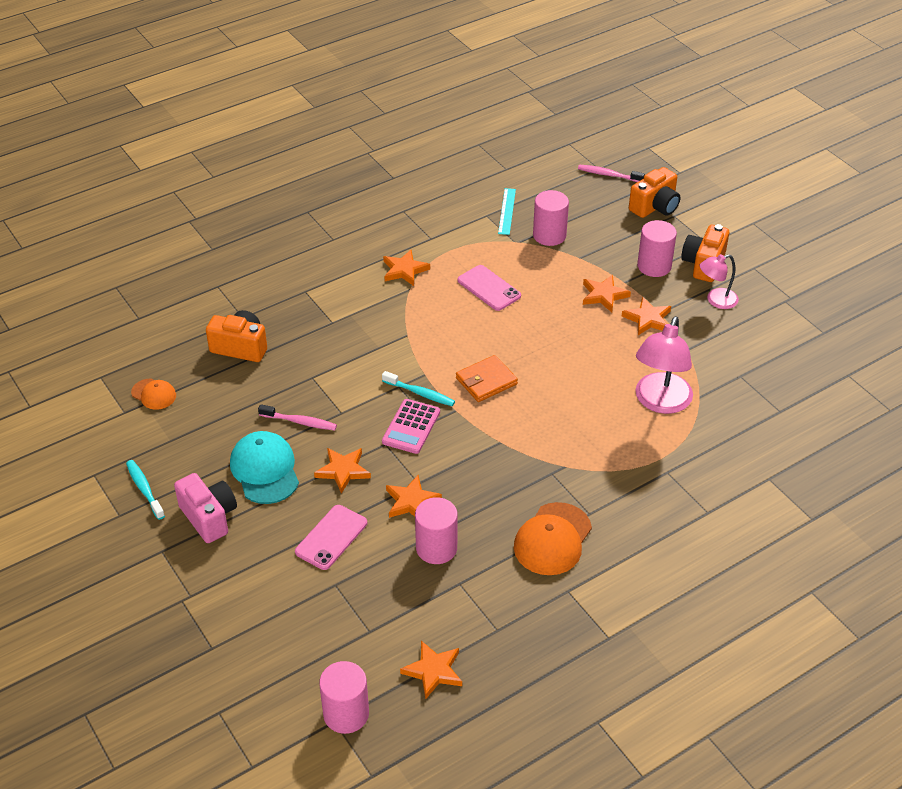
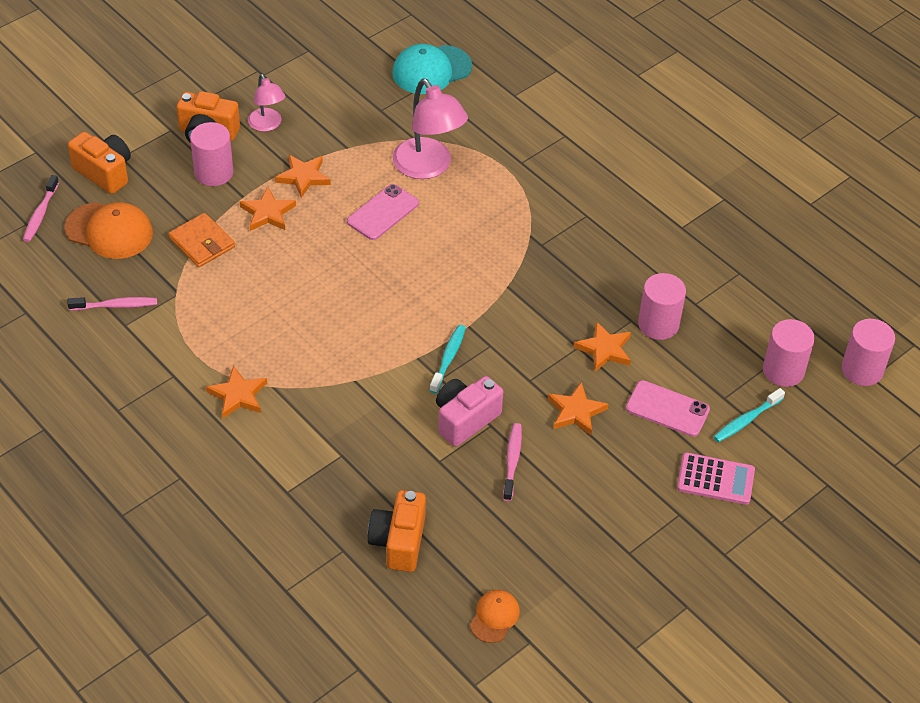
camera: 100 degrees left, 5 degrees up
(144, 489) = (644, 591): turquoise toothbrush -> turquoise toothbrush (746, 420)
(209, 517) = (668, 520): pink camera -> pink camera (465, 419)
(265, 470) = (590, 481): turquoise cap -> turquoise cap (431, 70)
(411, 427) = (500, 361): pink calculator -> pink calculator (715, 479)
(433, 671) = (797, 313): orange star -> none
(486, 381) = (420, 303): orange wallet -> orange wallet (202, 243)
(489, 288) = (264, 312): pink phone -> pink phone (383, 212)
(507, 211) = (116, 305): turquoise ruler -> pink toothbrush
(549, 235) = (163, 263): pink cylinder -> pink cylinder (783, 370)
(552, 539) = (625, 240): orange cap -> orange cap (109, 231)
(660, 402) = (428, 167): pink lamp -> pink lamp turned 45 degrees clockwise

